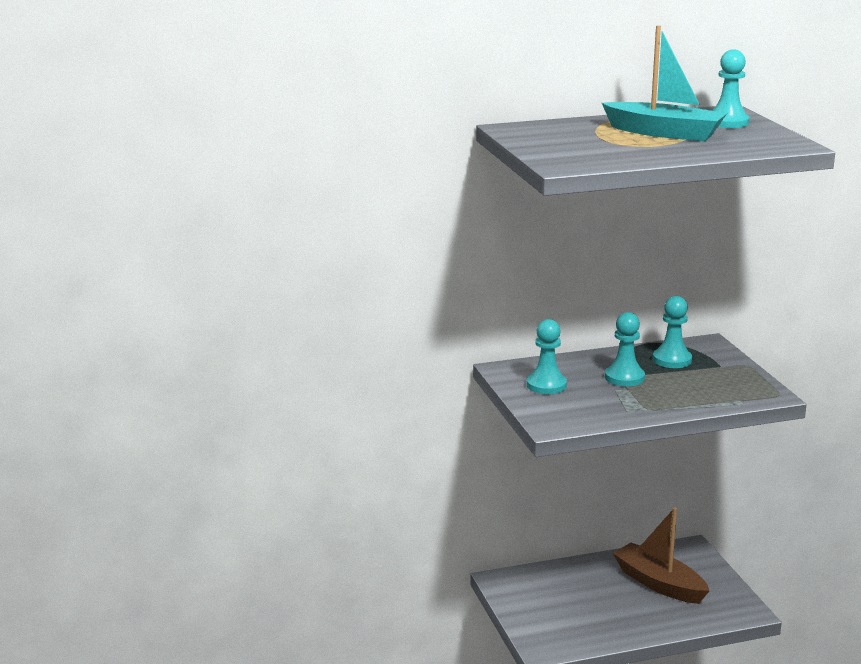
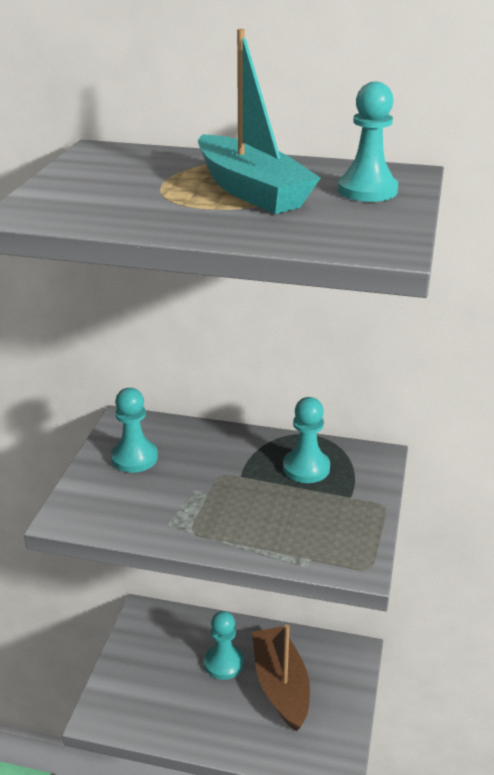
camera: 30 degrees right, 10 degrees up
(624, 377) = (224, 476): turquoise pawn -> turquoise pawn (224, 663)

